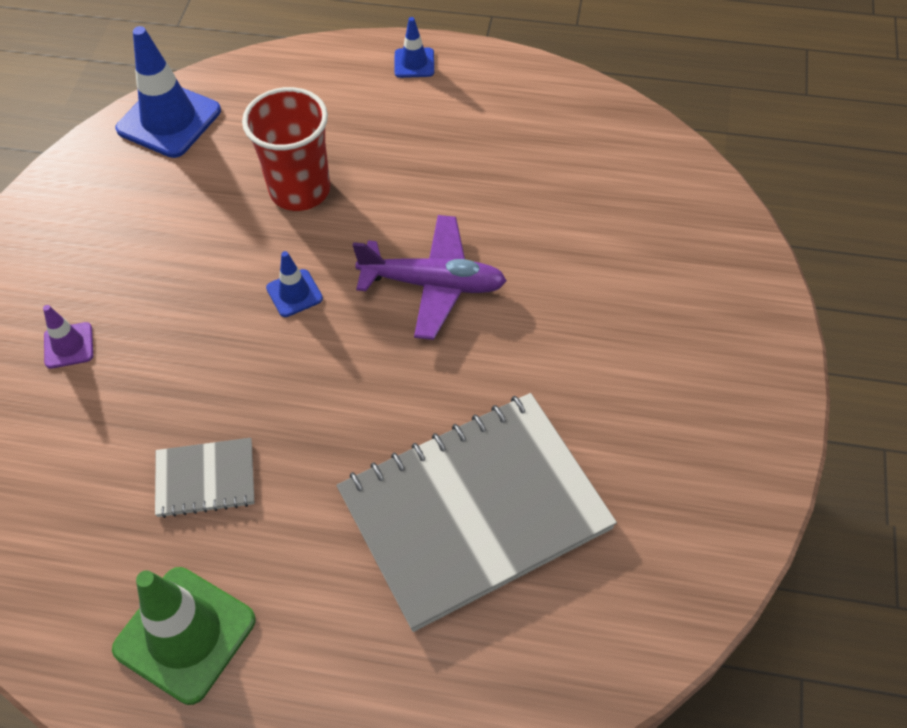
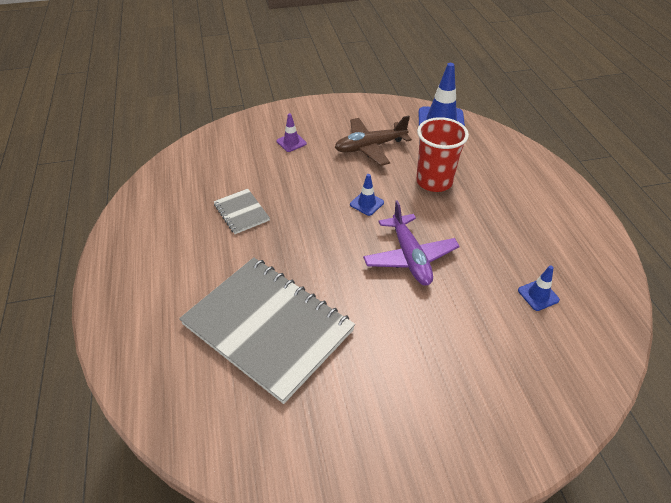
camera: 65 degrees right, 10 degrees down
(164, 236) = (370, 147): none -> brown plane
(185, 634) = (157, 236): green traffic cone -> none
(414, 63) = (563, 194): blue traffic cone -> blue traffic cone (538, 295)

